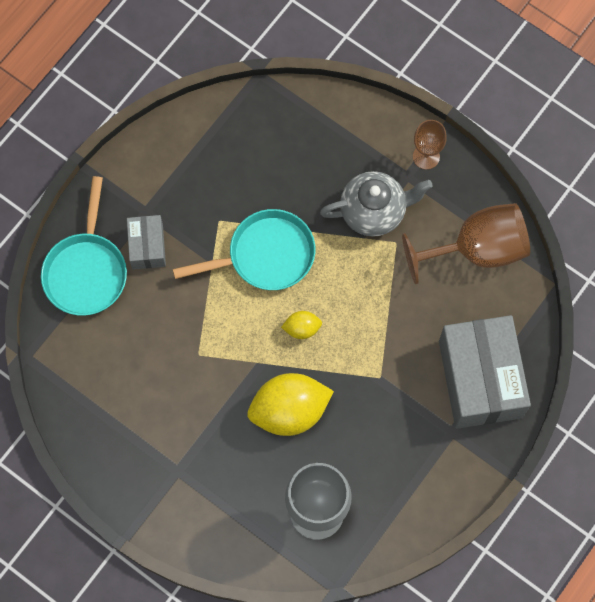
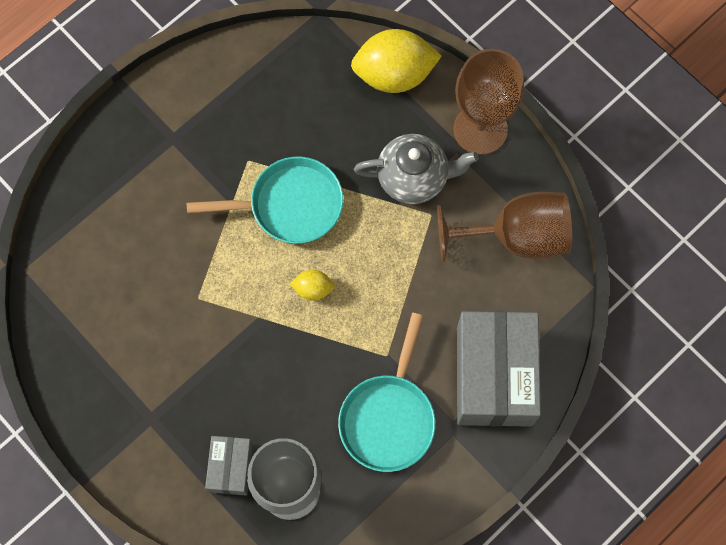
camera: 10 degrees right, 0 degrees up
(86, 271) = (98, 190): turquoise pan -> turquoise pan (388, 417)
(147, 246) = (167, 175): grey box -> grey box (230, 468)
(289, 411) = (282, 375): yellow lemon -> yellow lemon (394, 74)
(426, 156) = (480, 129): brown goblet -> brown goblet, size x1.85

